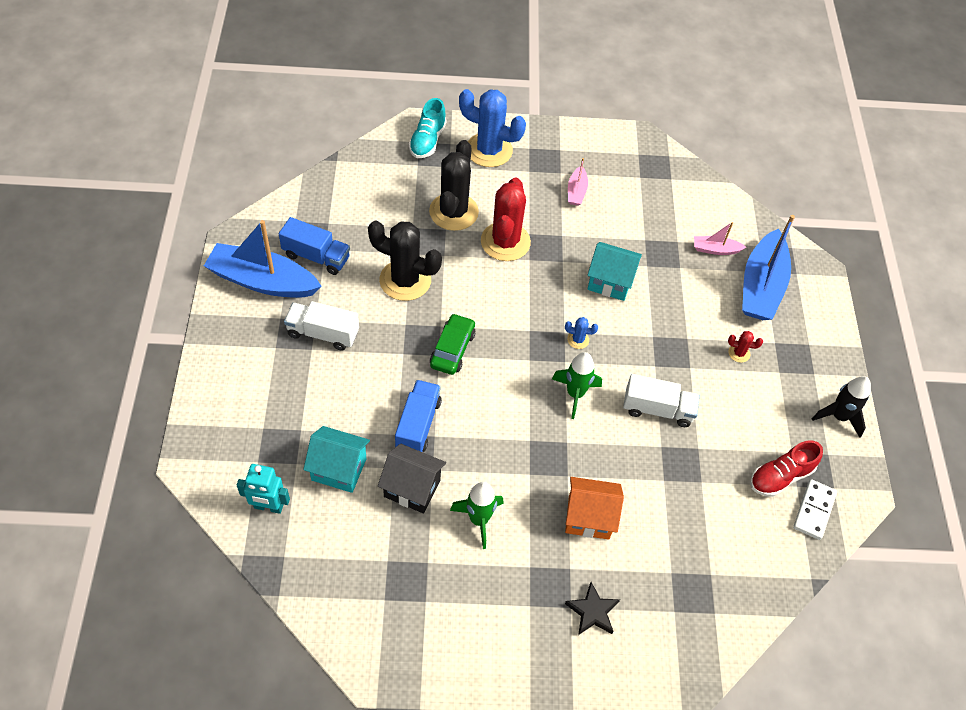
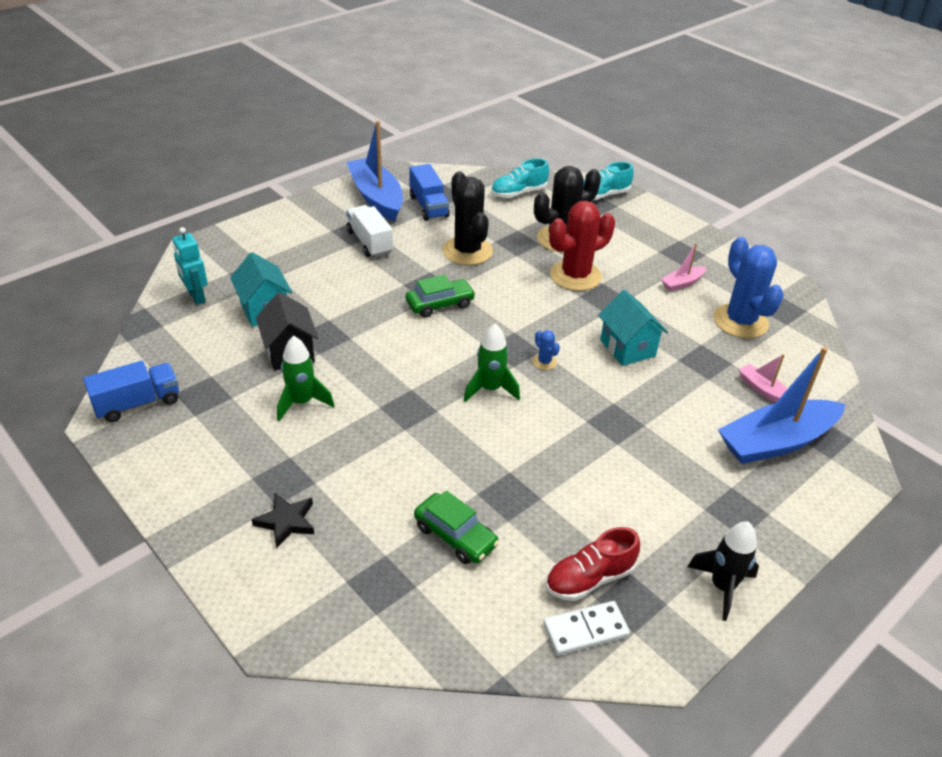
camera: 50 degrees right, 15 degrees down
(365, 185) = (518, 193): none -> turquoise shoe
(418, 425) = (350, 325): blue truck -> blue truck (138, 403)
(489, 150) = (643, 224): blue cactus -> blue cactus (740, 321)
(588, 517) = (379, 465): orange house -> none
(657, 409) = (544, 447): white truck -> none
(689, 521) = (455, 536): none -> green car
(739, 353) = (681, 468): red cactus -> none
(780, 476) = (589, 578): red shoe -> red shoe turned 45 degrees counterclockwise

